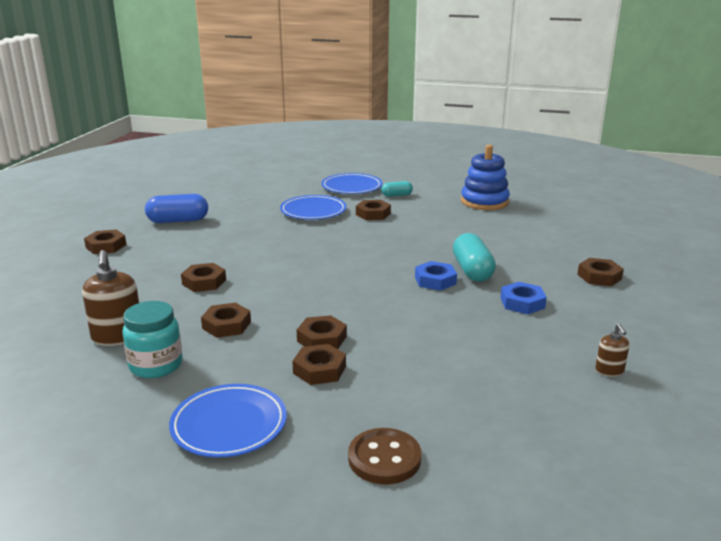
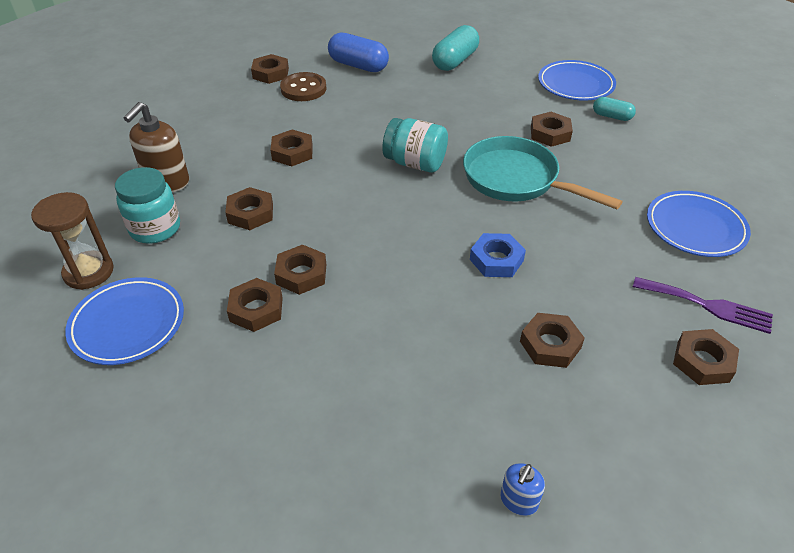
camera: 40 degrees right, 20 degrees up
(136, 415) = (89, 272): none -> brown hourglass
(308, 256) = (415, 163): none -> turquoise jar
(313, 211) = (493, 104): blue plate -> blue plate (695, 228)
(384, 458) = (182, 443): brown button -> brown button (303, 89)
(387, 241) = (516, 179): none -> turquoise pan
(472, 271) = (554, 268): turquoise capsule -> turquoise capsule (455, 61)
(484, 202) = (709, 171): blue stacking toy -> none
(522, 303) = (550, 344): blue nut -> brown nut
(568, 255) = (707, 306): none -> purple fork
(609, 371) = (518, 501): brown soap dispenser -> blue soap dispenser

